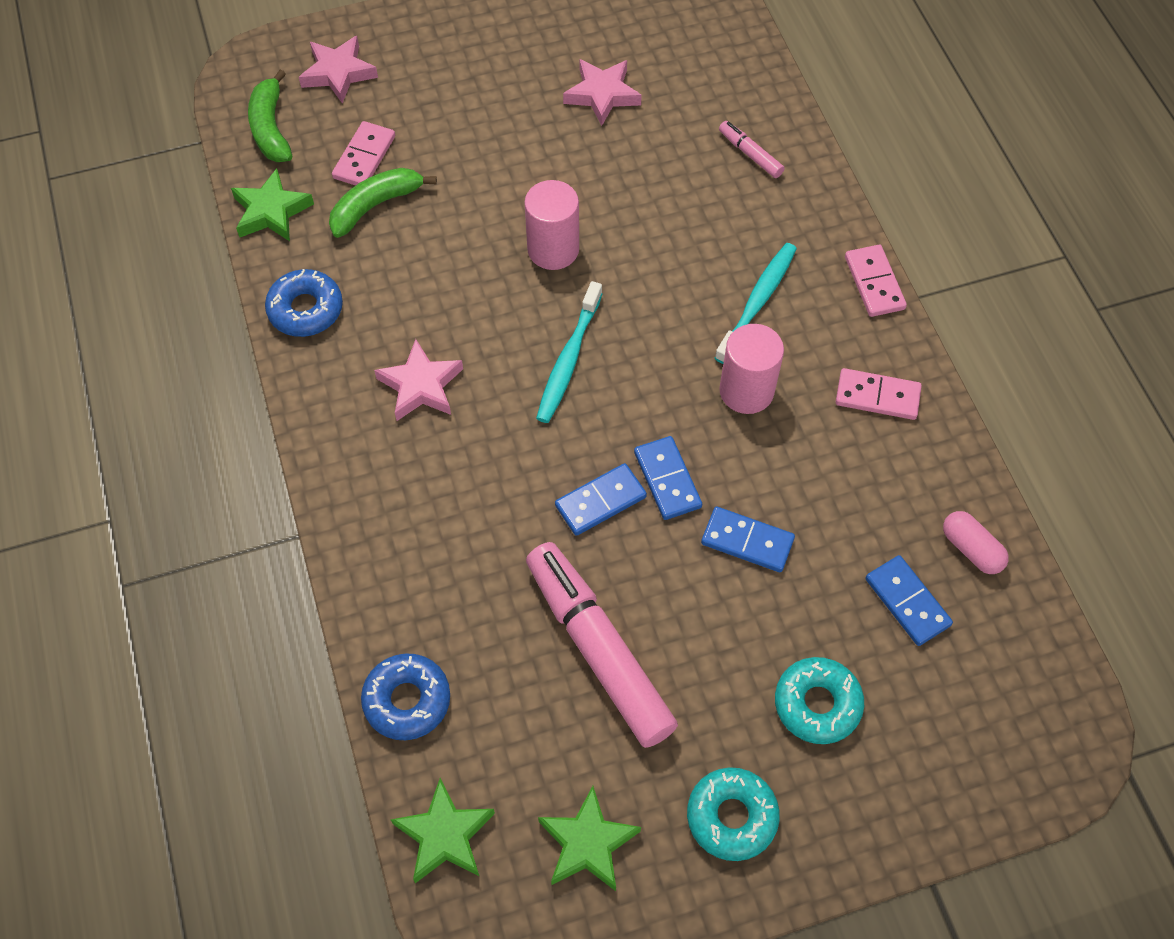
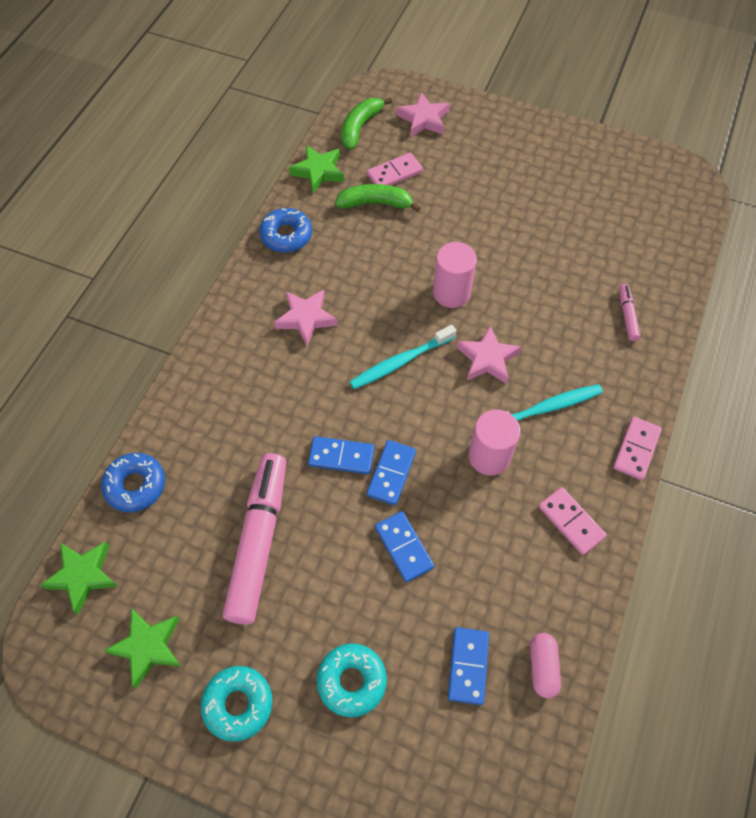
camera: 40 degrees right, 0 degrees up
(602, 94) = (565, 222): pink star -> pink star (487, 359)

